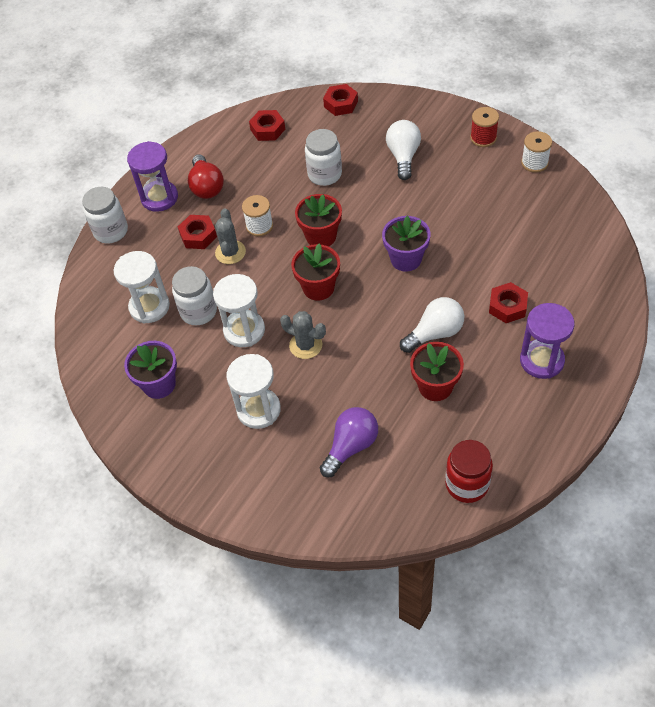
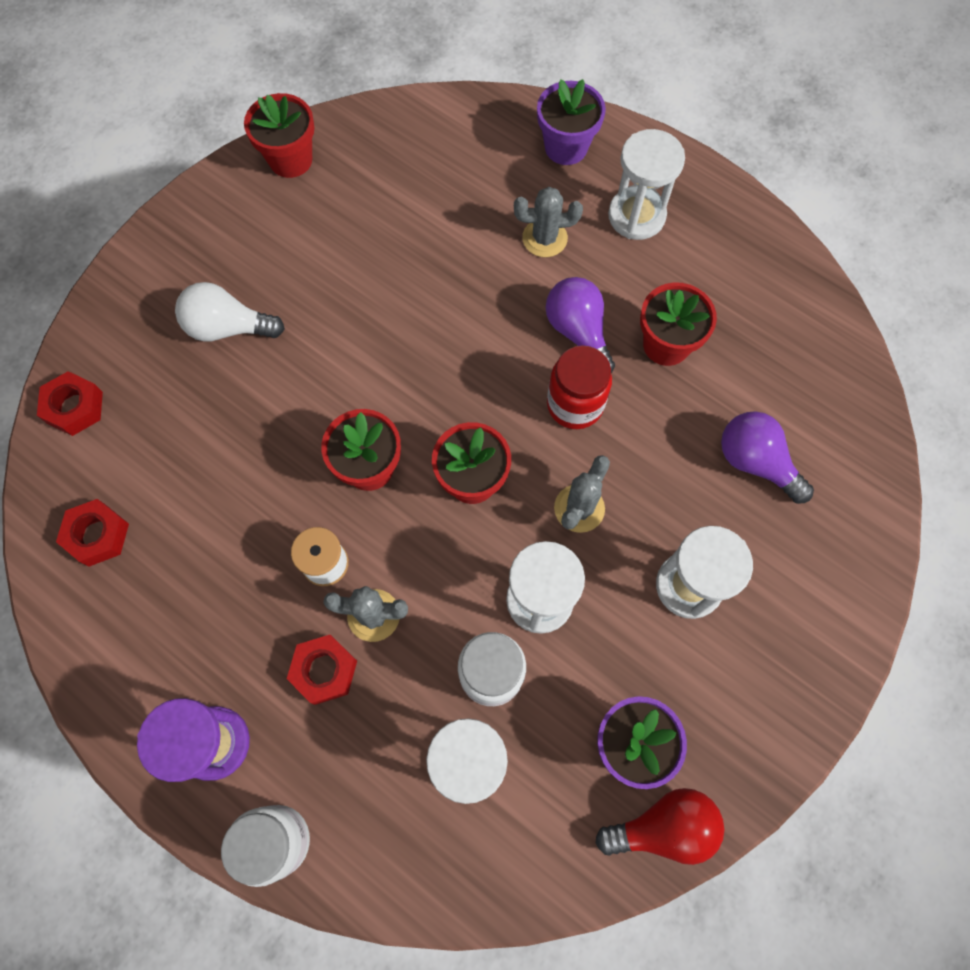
camera: 90 degrees left, 15 degrees up
(206, 186) = (209, 652): red light bulb -> red light bulb (663, 827)
(324, 174) = (235, 449): white jar -> none
(406, 259) = (438, 351): purple flower pot -> purple flower pot (566, 147)
(435, 333) = (578, 332): white light bulb -> purple light bulb
(467, 484) = (815, 330): red jar -> red jar (575, 404)
(483, 138) = (221, 214): red spool -> none
(507, 306) = (544, 238): red nut -> grey cactus
(534, 163) = (290, 159): white spool -> red flower pot
(541, 360) = (636, 216): purple hourglass -> white hourglass

